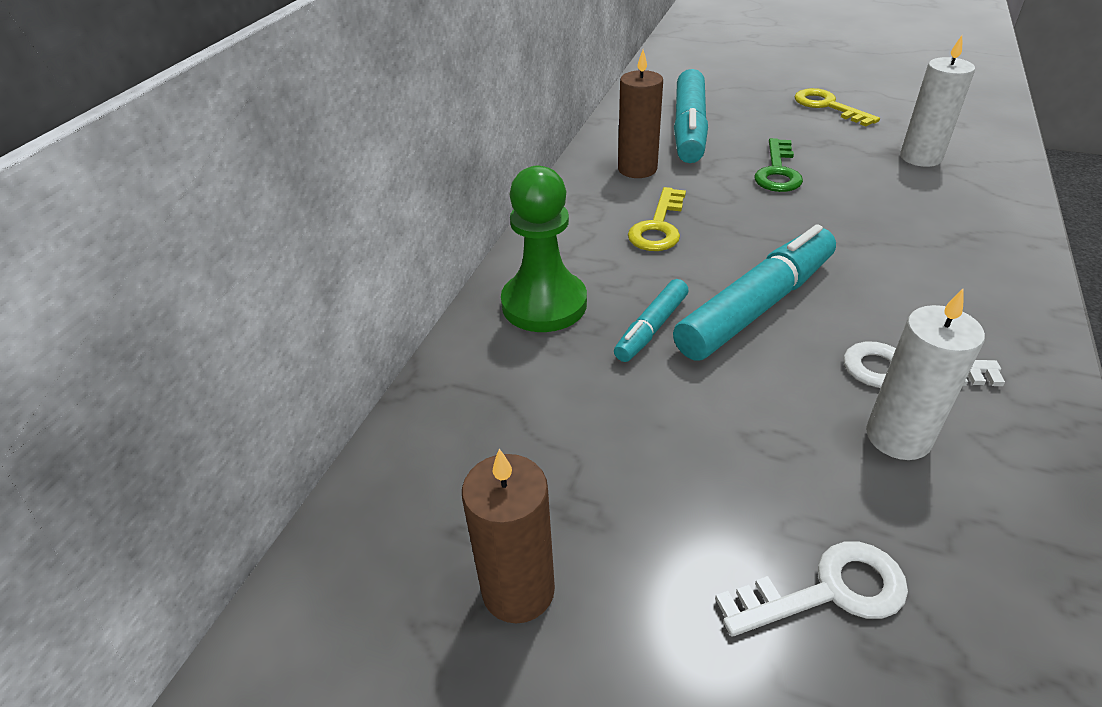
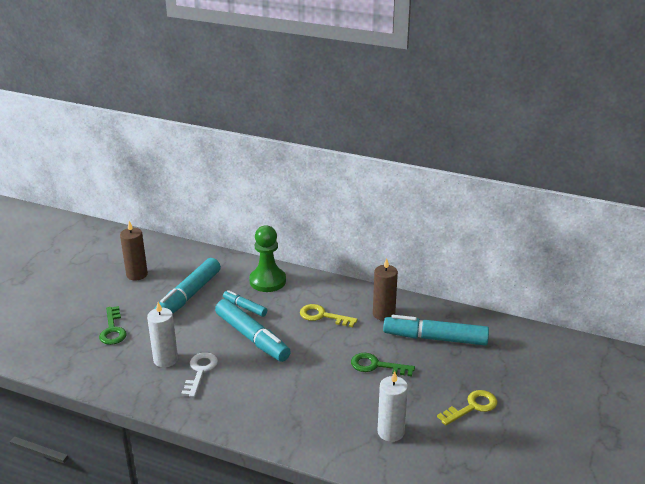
camera: 90 degrees right, 10 degrees down
(622, 436) = (188, 296): none -> turquoise marker
(828, 591) = (113, 330): white key -> green key

